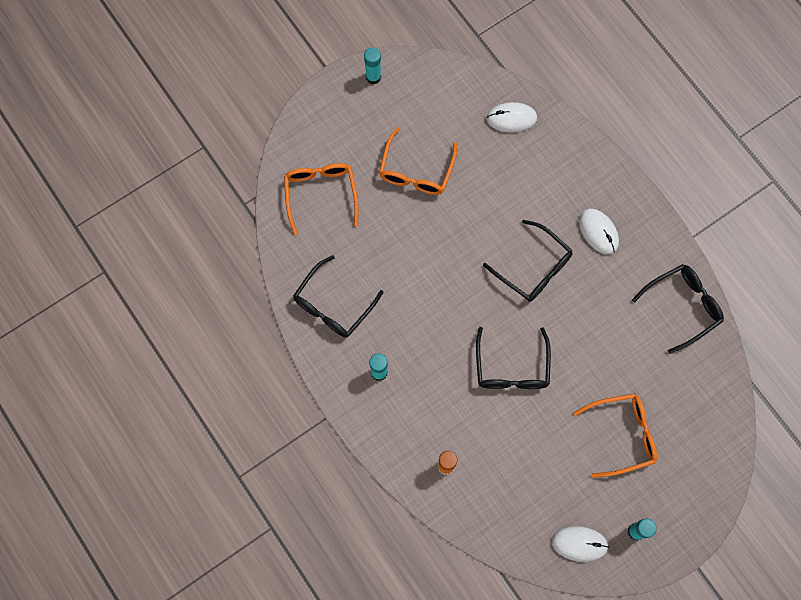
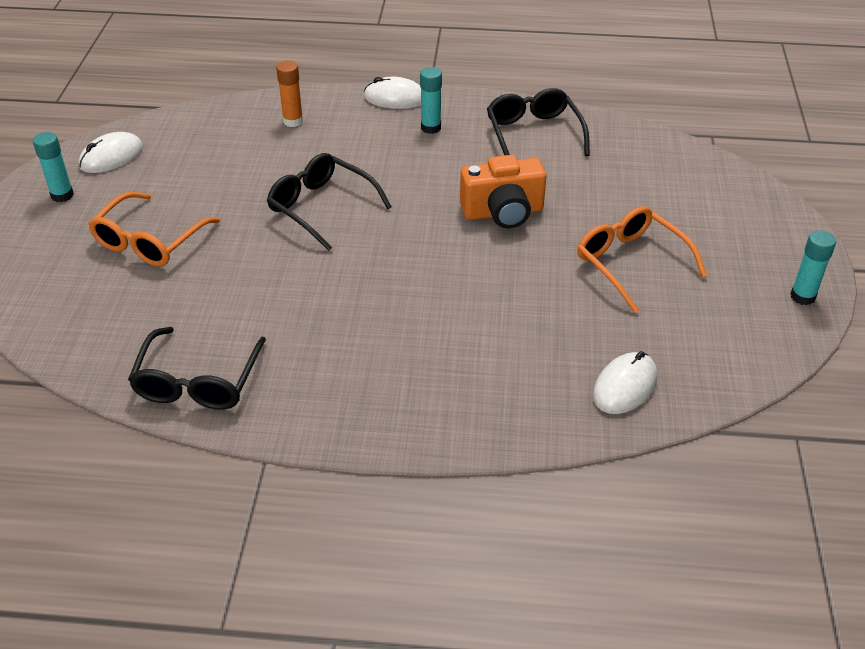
camera: 130 degrees right, 30 degrees down
(321, 194) = (671, 183): orange glasses -> none
(428, 265) = (503, 212): none -> orange camera
(534, 268) = (404, 286): black glasses -> none
(598, 232) = (380, 368): white mouse -> white mouse (395, 98)

